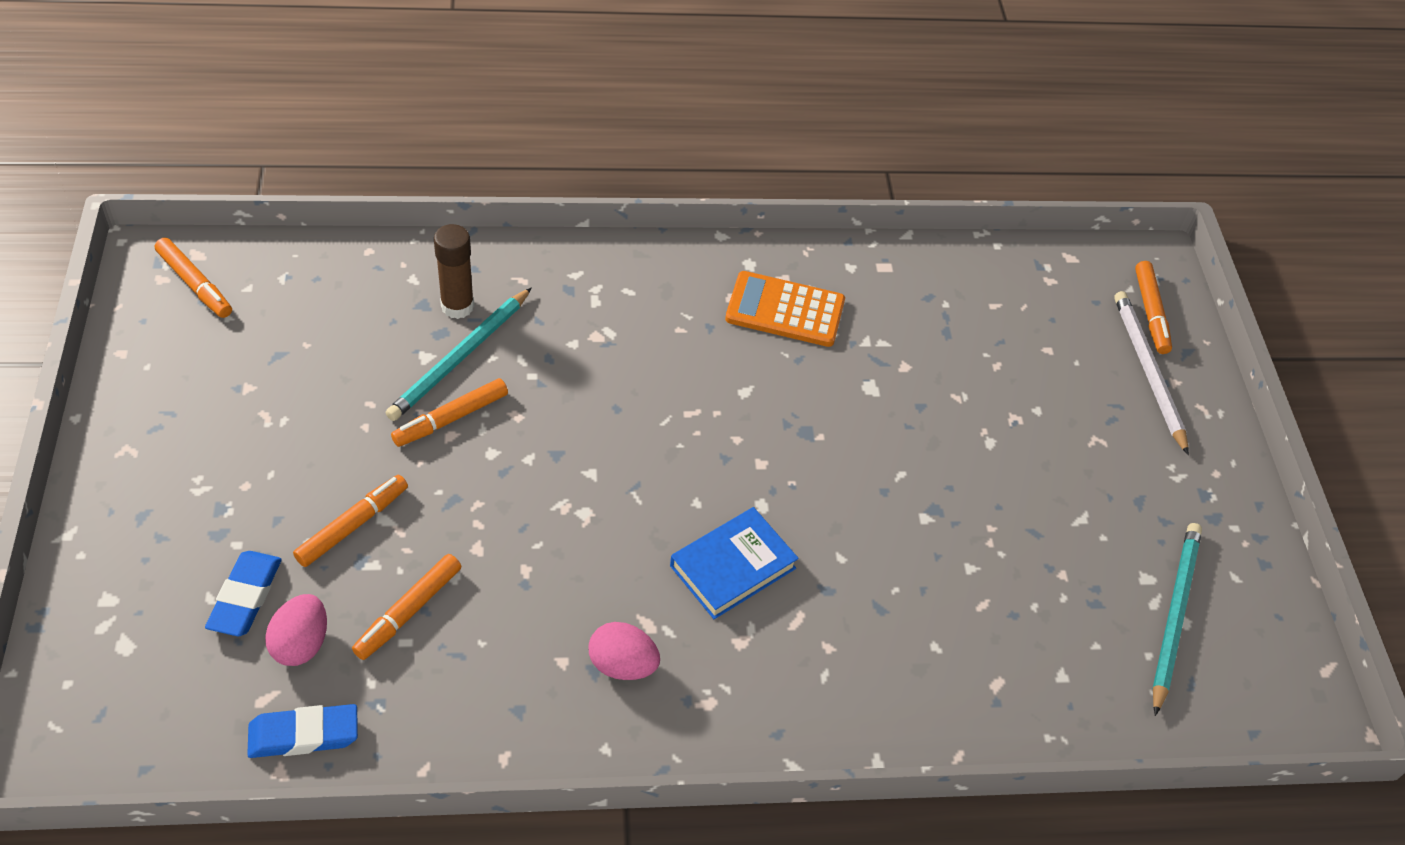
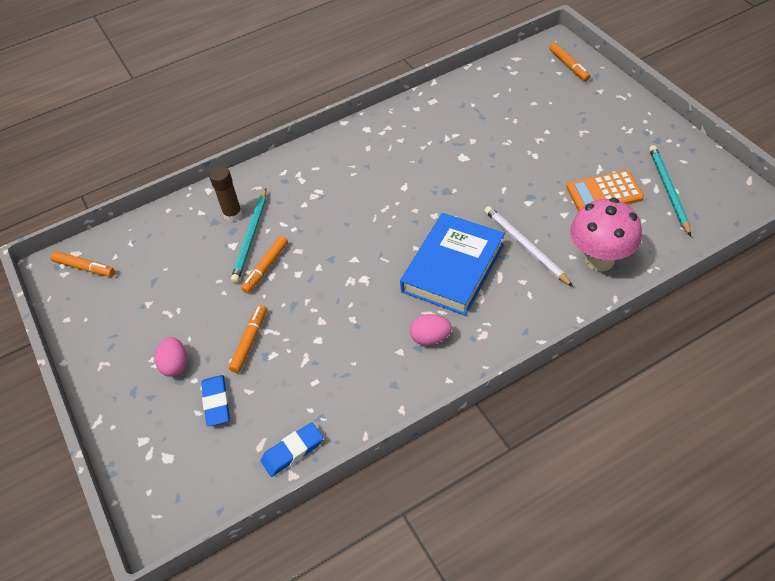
camera: 15 degrees left, 0 degrees up
(301, 643) = (261, 409): pink egg -> pink egg (175, 365)
(409, 611) = (306, 367): orange marker -> none
(733, 567) = (453, 268): blue book -> blue book, size x1.68
(785, 310) = (398, 142): orange calculator -> orange calculator (604, 193)
(977, 676) = (599, 260): none -> pink mushroom
(1148, 371) = (585, 91): white pencil -> white pencil (525, 246)

